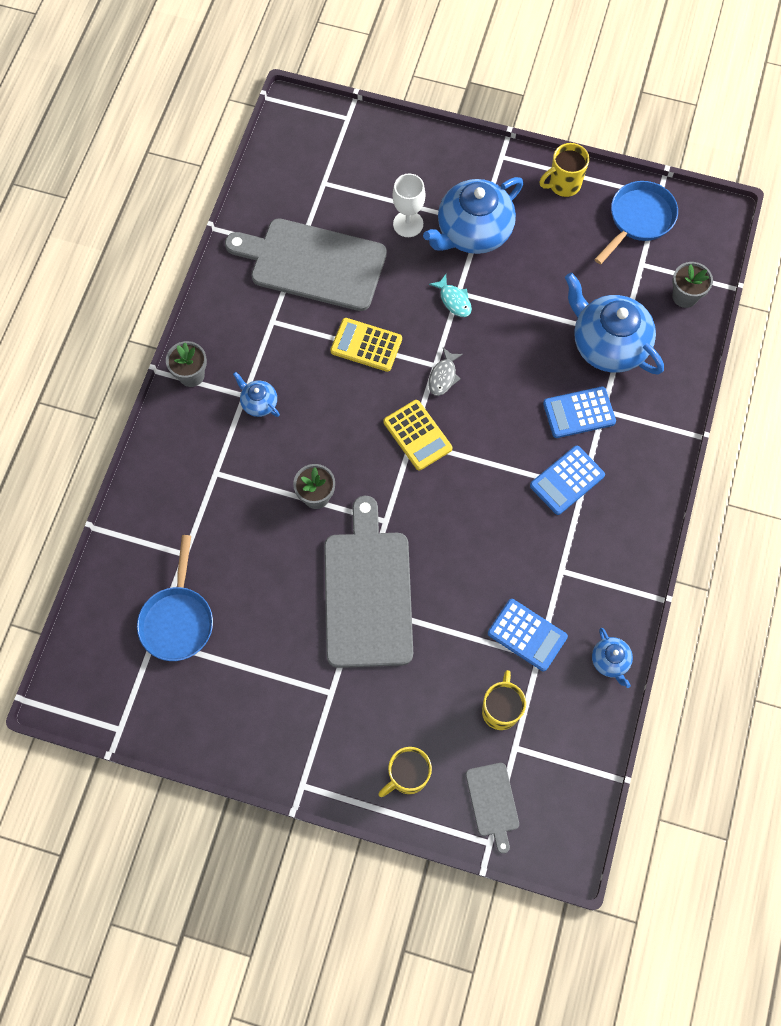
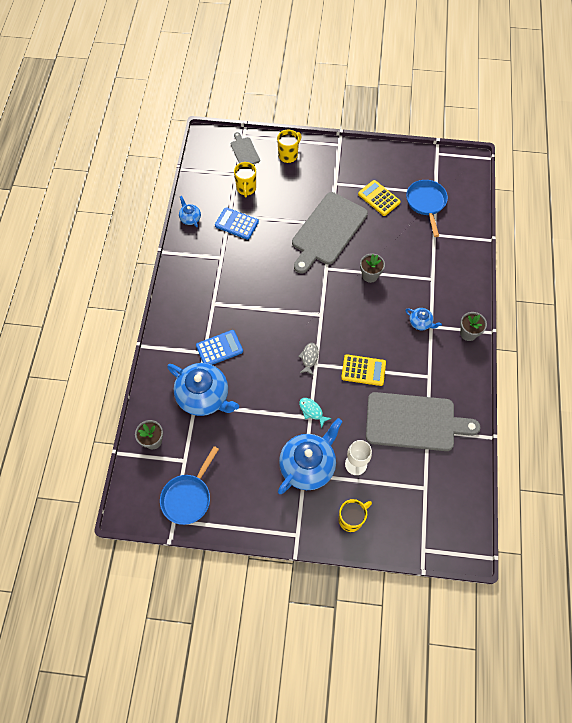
camera: 170 degrees right, 5 degrees down
(367, 592) = (328, 231): grey cutting board -> grey cutting board turned 45 degrees clockwise
(417, 435) = (318, 319): yellow calculator -> yellow calculator (379, 198)
(563, 185) = (247, 517): yellow mug -> yellow mug (351, 519)
(567, 480) = (223, 307): blue calculator -> none

